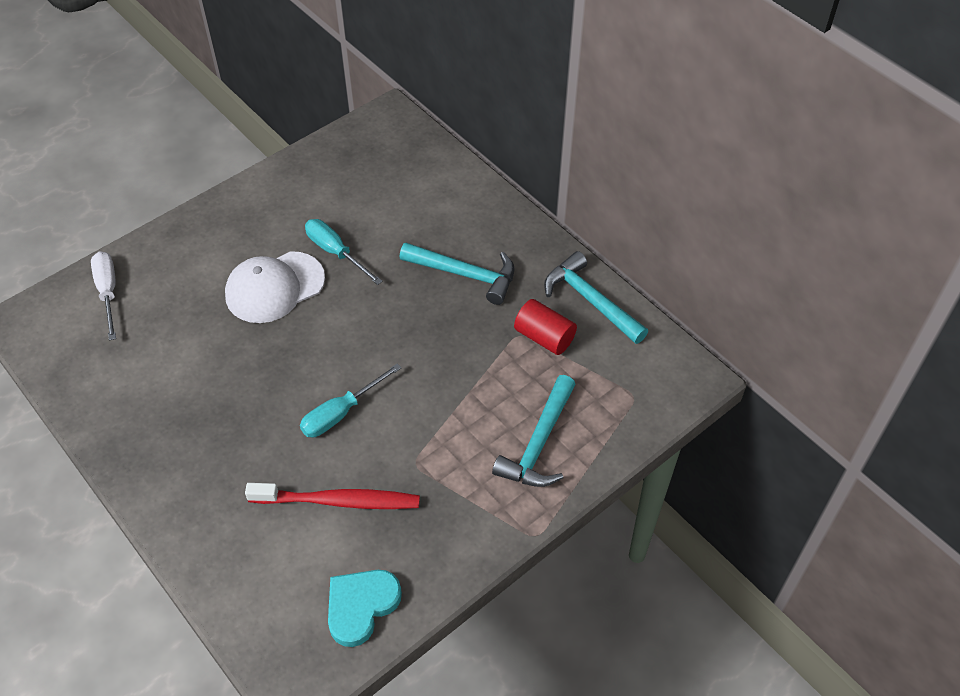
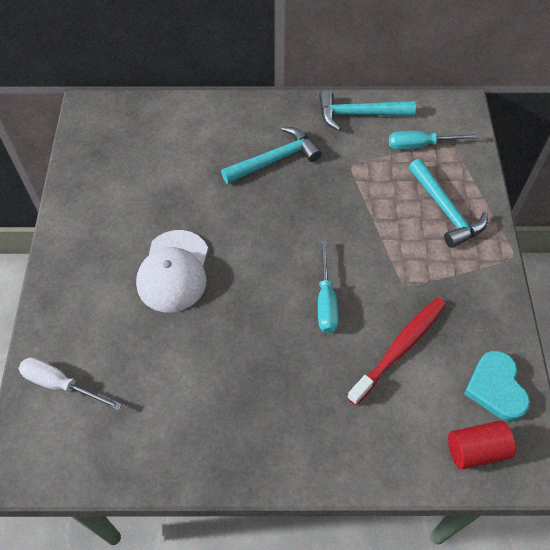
camera: 50 degrees left, 5 degrees up
(336, 252) = (180, 215): turquoise screwdriver -> turquoise screwdriver (421, 145)
(544, 337) = (366, 154): red cylinder -> red cylinder (476, 450)

